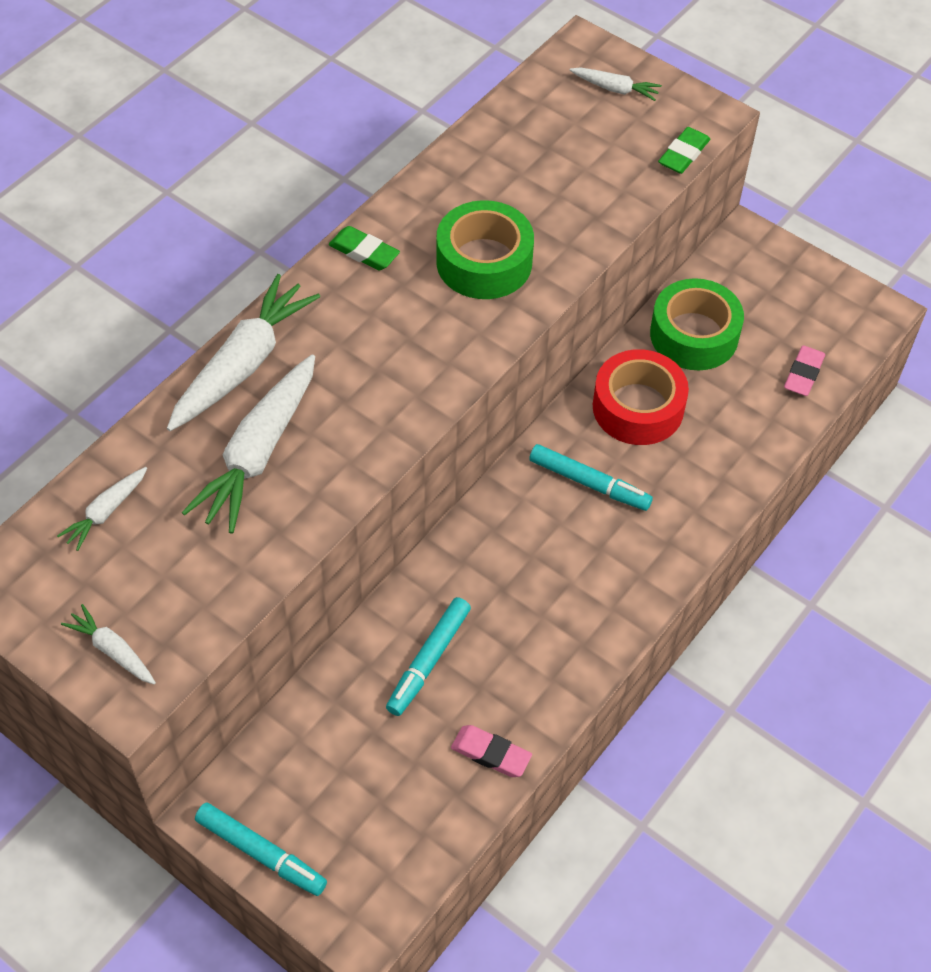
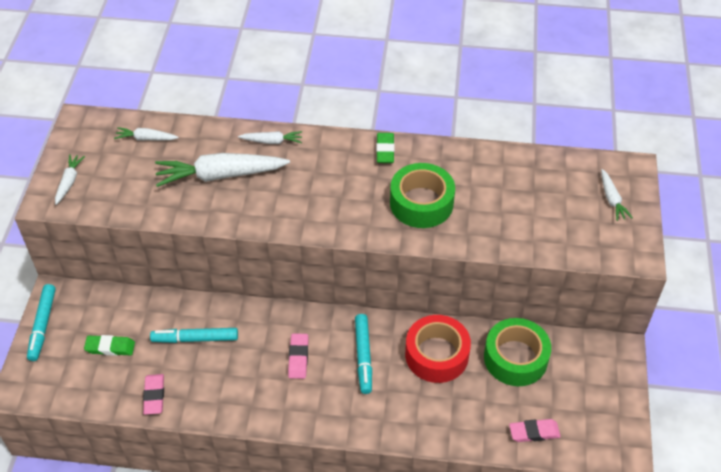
camera: 60 degrees right, 5 degrees down
(243, 364) = (272, 141): white carrot -> white carrot, size x0.49
(543, 554) = (298, 358): none -> pink eraser
(683, 154) = (590, 256): green eraser -> green eraser (110, 347)

